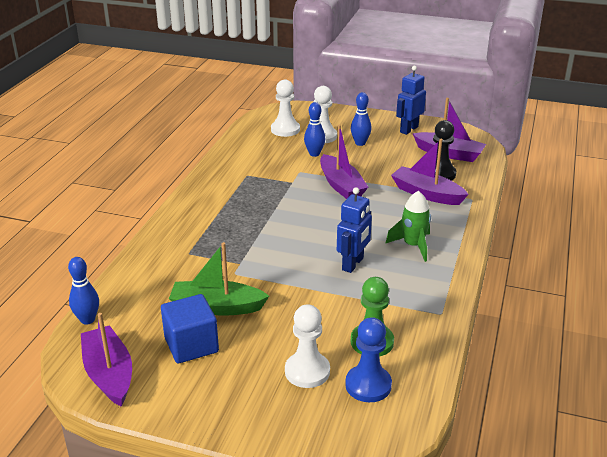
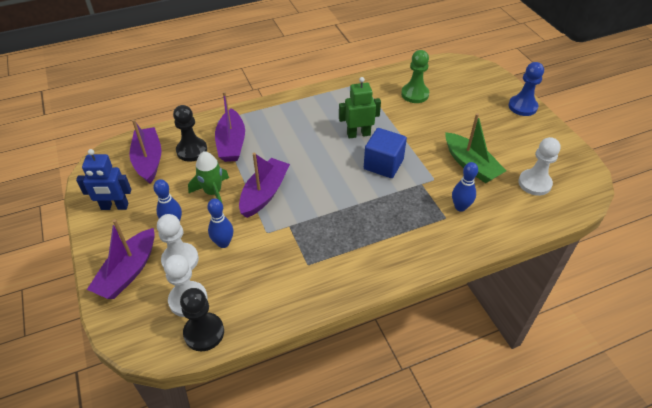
camera: 130 degrees left, 15 degrees up
(87, 320) = (561, 213): blue bowling pin -> blue bowling pin (460, 207)
(109, 374) = (571, 168): purple boat -> purple boat (128, 271)
(191, 345) = (509, 153): blue cube -> blue cube (383, 164)
(254, 127) = (204, 333): none -> black pawn
(307, 371) = (464, 103): white pawn -> white pawn (534, 183)
(353, 264) = (358, 134): blue robot -> green robot
(368, 385) = (444, 81): blue pawn -> blue pawn (522, 107)
(413, 245) = (308, 120): green rocket -> green rocket (213, 192)

